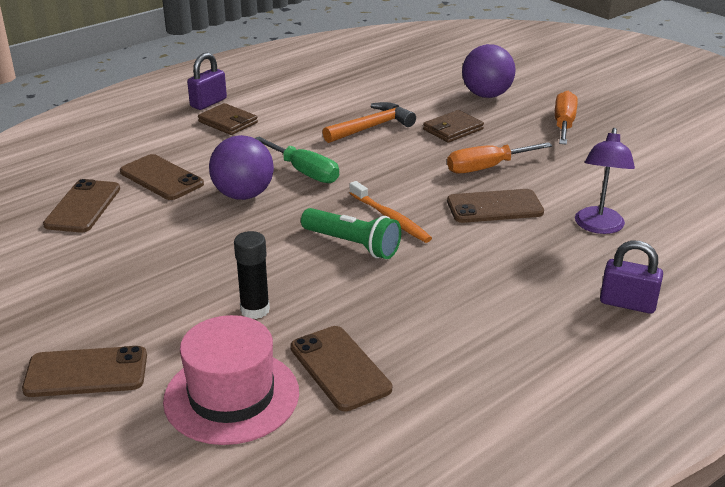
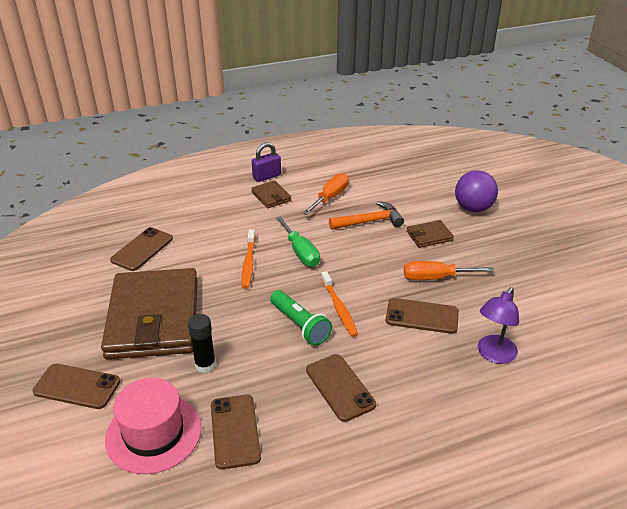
camera: 20 degrees right, 5 degrees up
(149, 276) = (154, 318): none -> brown wallet
(161, 178) = (203, 236): brown phone -> brown phone (340, 387)
(243, 195) = (248, 263): purple ball -> orange toothbrush
(564, 124) = (520, 249): orange screwdriver -> orange screwdriver (330, 197)
(627, 303) = (476, 434): purple padlock -> none

